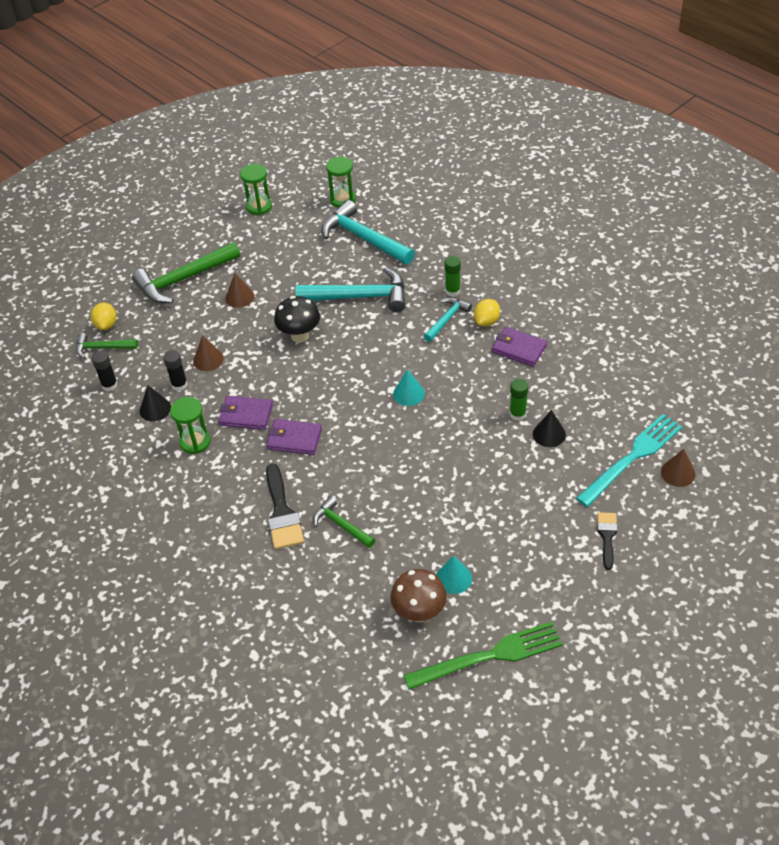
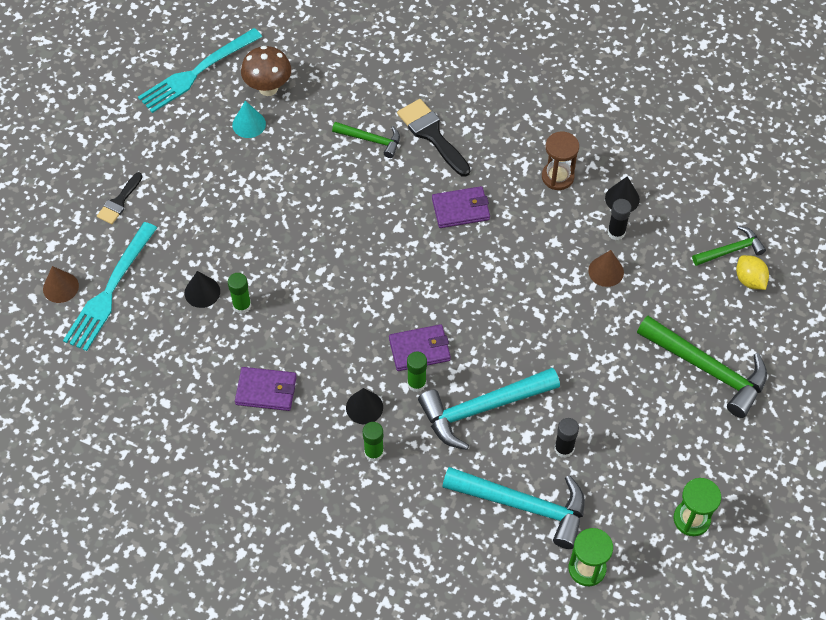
camera: 155 degrees right, 10 degrees up
(109, 385) = (688, 210): black glue stick -> black glue stick (564, 449)
(183, 279) = (707, 369): green hammer -> green hammer turned 90 degrees clockwise
(195, 442) = (557, 177): green hourglass -> brown hourglass
(239, 297) = (624, 364): brown cone -> none
(246, 415) = (525, 220): purple wallet -> purple wallet (419, 349)
(299, 336) = (523, 332): black mushroom -> none
(400, 324) = (416, 383): none -> green glue stick
(408, 393) = (367, 295): turquoise cone -> none
(447, 319) = (364, 407): turquoise hammer -> black cone
(486, 321) = (316, 418): yellow lemon -> none
(489, 656) = (197, 72): green fork -> turquoise fork
(607, 536) = (119, 202): black brush -> black brush turned 45 degrees clockwise

